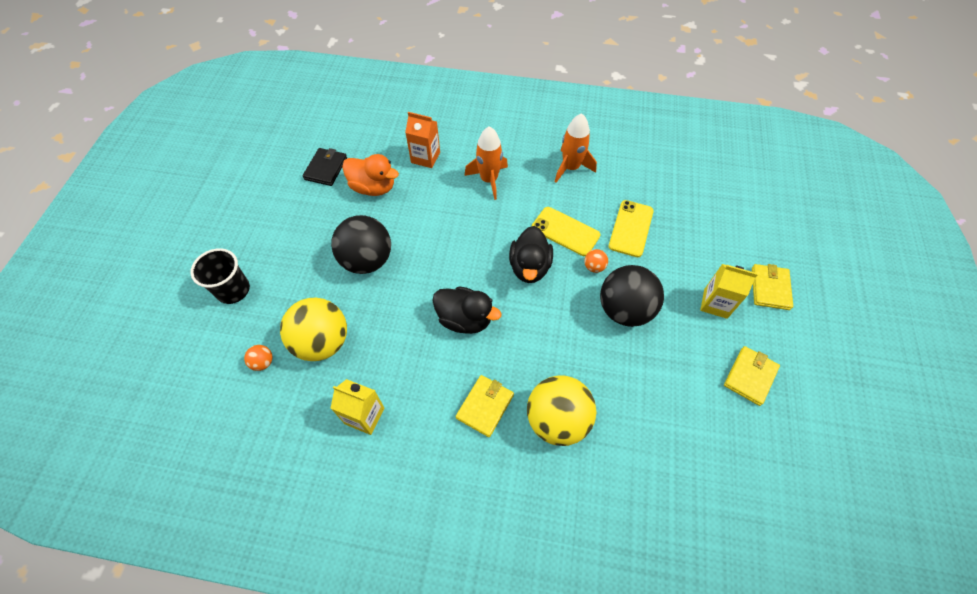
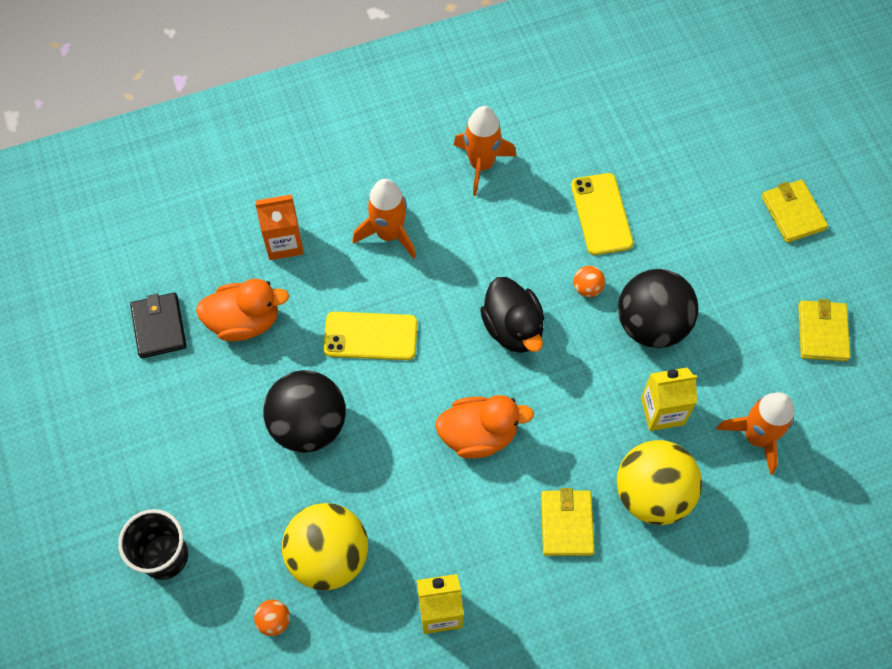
camera: 30 degrees left, 5 degrees up
(465, 319) = (478, 435): black duck -> orange duck
(565, 231) = (527, 258): yellow phone -> yellow phone (370, 336)
(658, 422) = (756, 437): none -> orange rocket
(715, 303) = (745, 263): yellow carton -> yellow carton (662, 411)

